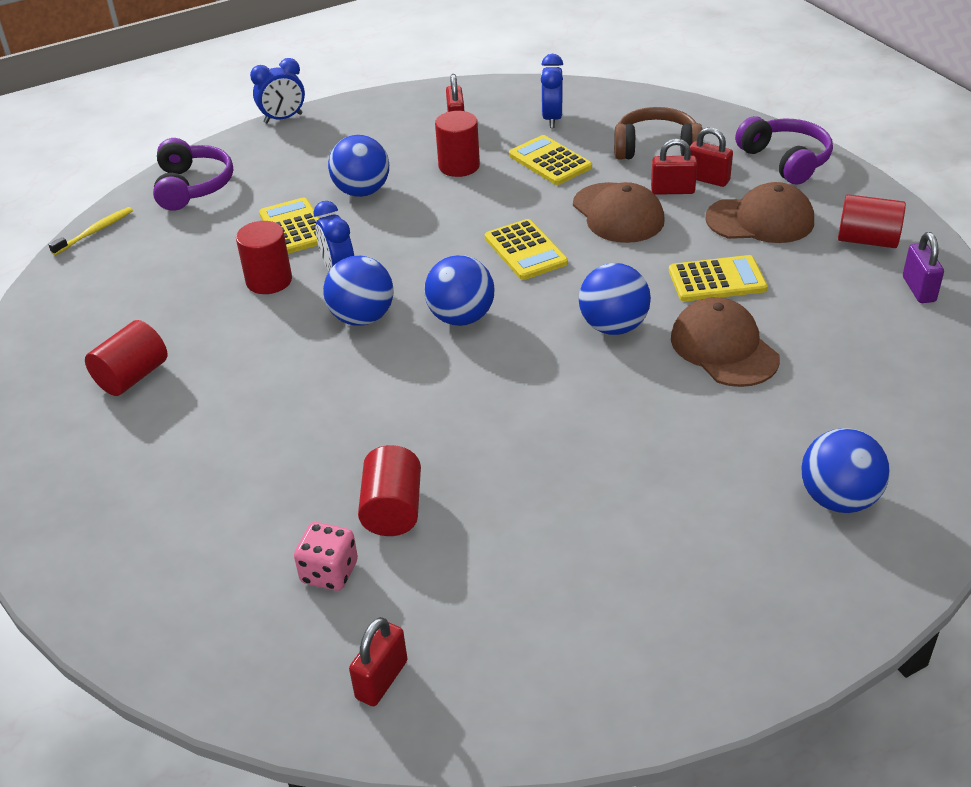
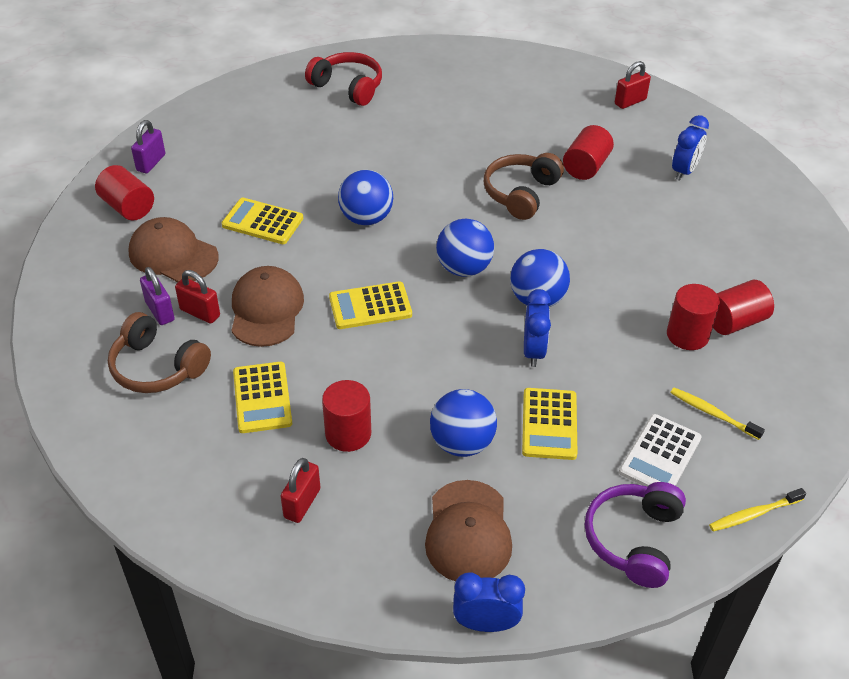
camera: 155 degrees left, 5 degrees up
(143, 286) = (712, 413): none -> yellow toothbrush
(186, 240) = (660, 455): none -> white calculator
(269, 281) = (597, 369): red cylinder -> red cylinder (687, 335)
(329, 572) = (636, 151): pink dice -> none
(457, 431) = (521, 193): none -> brown headphones
(525, 250) = (370, 306): yellow calculator -> yellow calculator turned 105 degrees counterclockwise
(552, 119) = (203, 459): blue clock -> blue clock (684, 171)
(707, 179) = (160, 311): red padlock -> purple padlock
(724, 348) = (314, 177): brown cap -> brown cap (468, 532)
(785, 160) = (78, 301): purple headphones -> none
(838, 499) = (348, 87): blue ball -> red headphones

